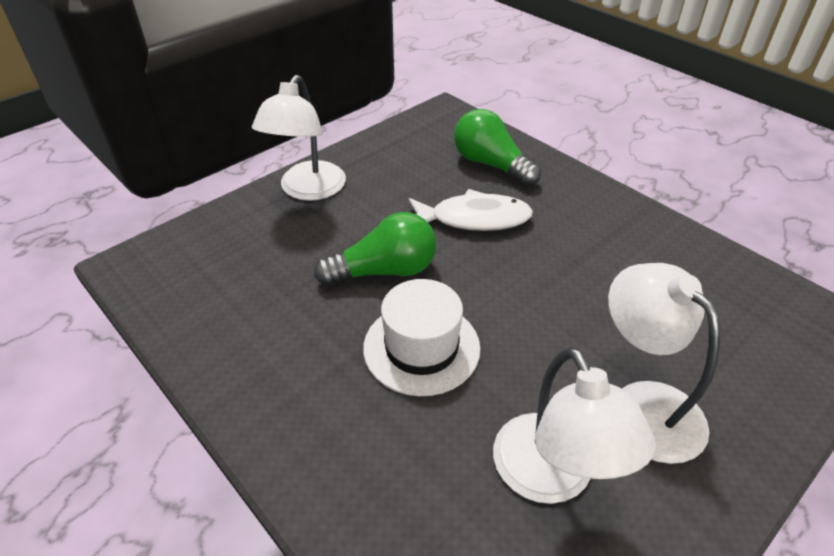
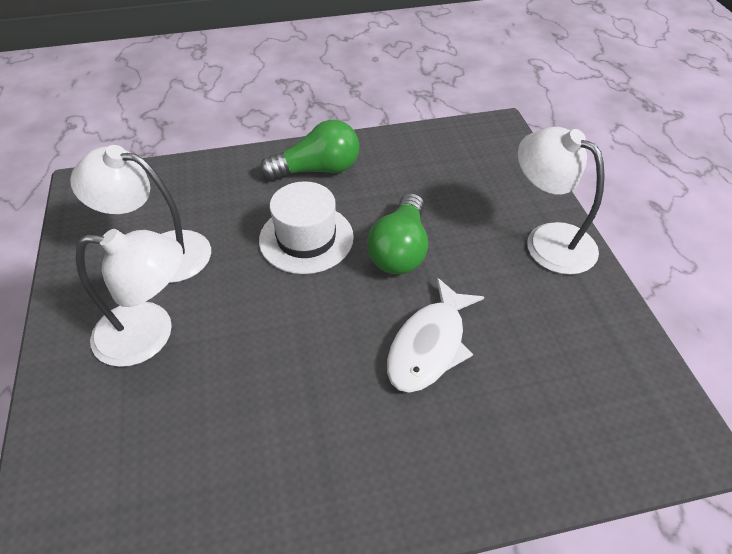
camera: 120 degrees right, 5 degrees up
(491, 164) = (523, 418): green light bulb -> green light bulb (318, 170)

